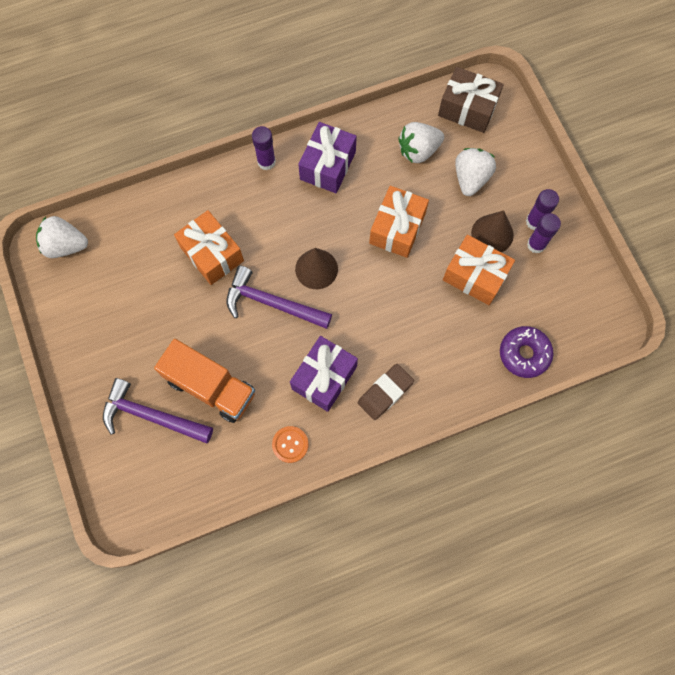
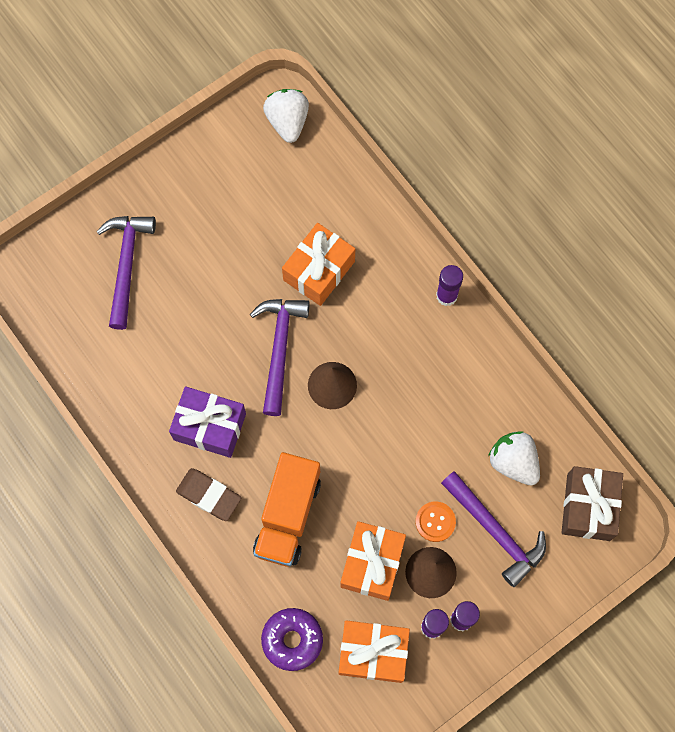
camera: 75 degrees right, 0 degrees up
(211, 387) = (171, 313): orange truck -> orange truck (288, 515)
(290, 444) = (129, 411): orange button -> orange button (435, 522)
(328, 165) = (462, 364): purple gift -> none
(397, 228) = (406, 461): orange gift -> orange gift (373, 653)
(471, 178) = (495, 531): white strawberry -> purple hammer

